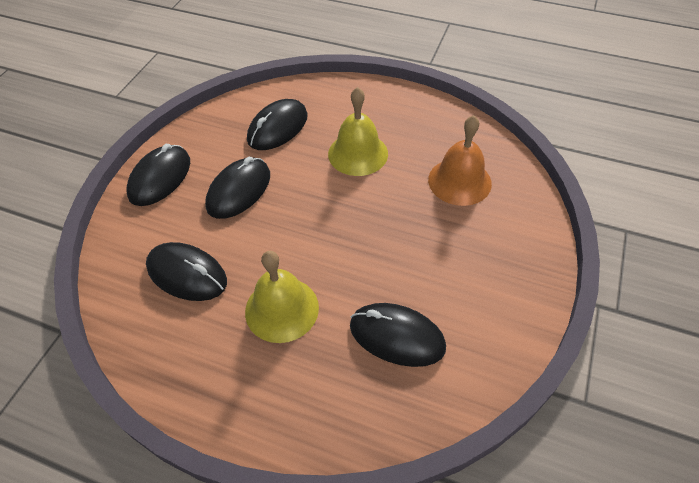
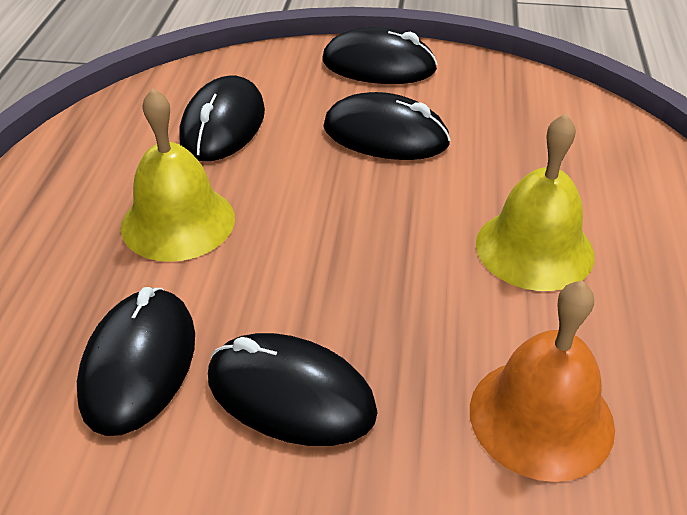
camera: 75 degrees right, 10 degrees down
(278, 128) = (539, 145): black mouse -> black mouse (290, 395)

